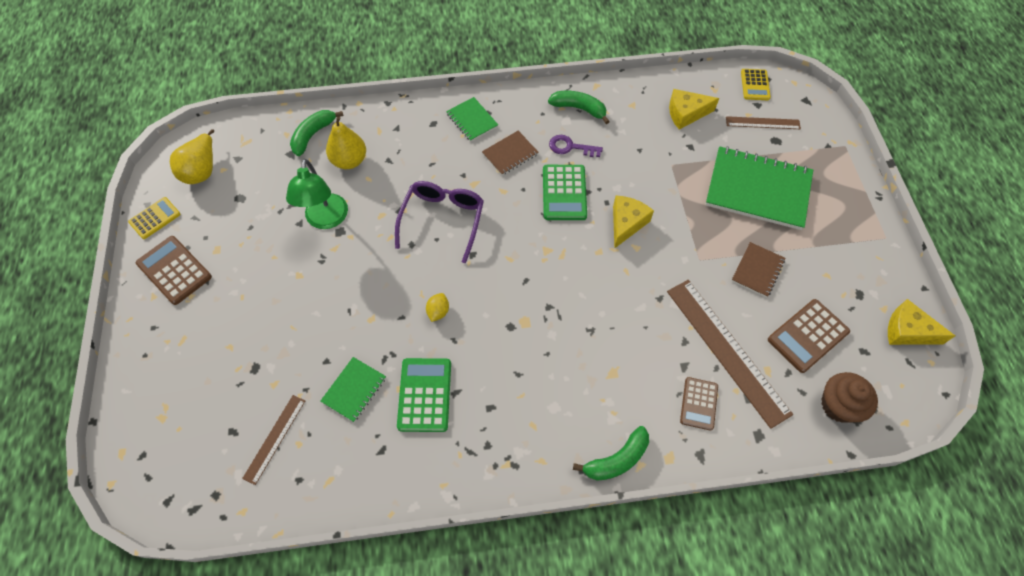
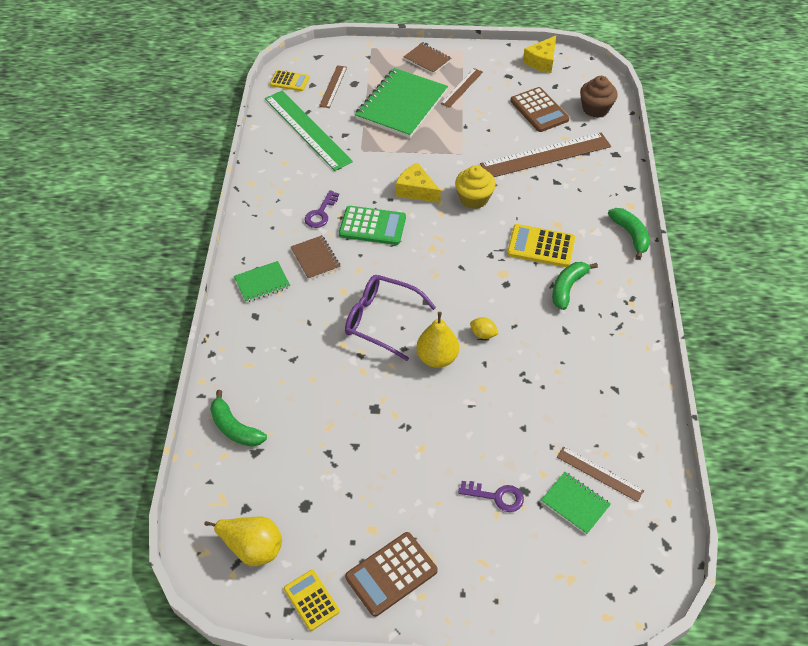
camera: 80 degrees left, 10 degrees down
(248, 344) = (496, 496): none -> purple key
(326, 220) = (357, 420): green lamp -> none
(349, 161) = (283, 394): yellow pear -> yellow pear (437, 358)
(354, 390) = (555, 406): green notebook -> green notebook (575, 503)
(425, 395) = (565, 352): green calculator -> none
(574, 357) = (541, 246): none -> yellow calculator
(579, 109) = (276, 199): green banana -> green banana (568, 288)
(630, 280) = (474, 199): none -> yellow cupcake
(686, 114) = (307, 129): yellow cheese -> green ruler
(698, 403) = (588, 180): brown calculator -> none
(757, 270) = (478, 123): brown notebook -> brown notebook (427, 59)
(814, 245) = (462, 87): none -> brown ruler

